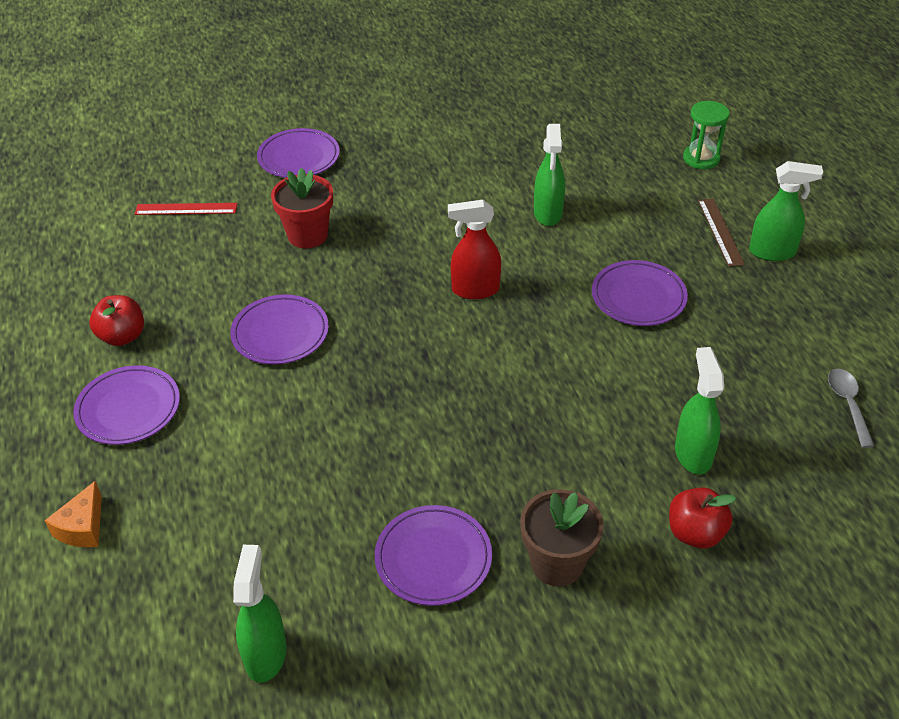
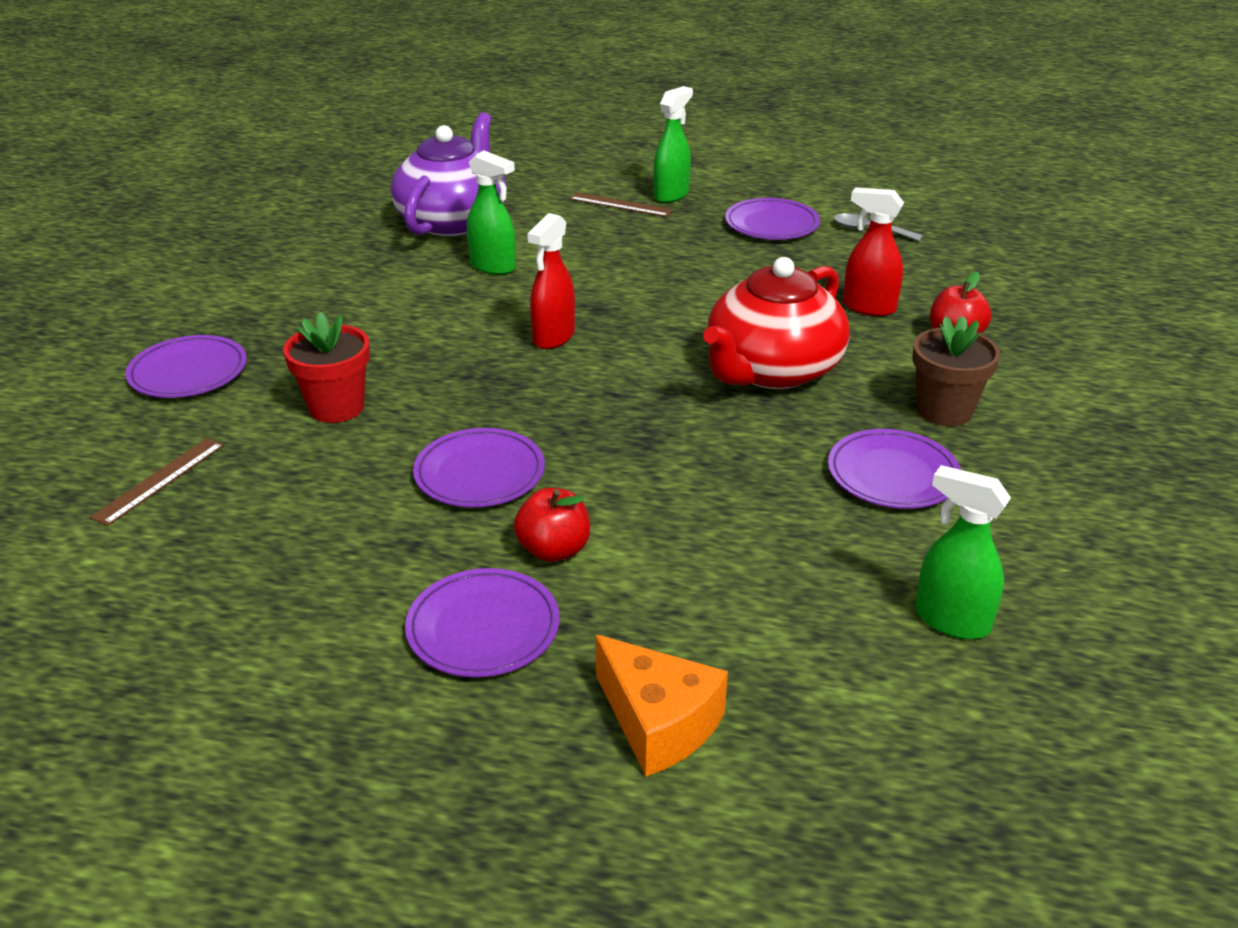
camera: 60 degrees left, 10 degrees down
(83, 527) = (658, 722): orange cheese -> orange cheese, size x1.54
(122, 336) = (341, 599): red apple -> red apple (554, 550)
(186, 209) = (159, 480): red ruler -> brown ruler
(530, 429) = (771, 370): none -> red teapot
(597, 161) = (453, 221): none -> purple teapot
(638, 297) = (659, 265): purple plate -> purple plate (771, 224)
(692, 454) = (868, 307): green spray bottle -> red spray bottle
(701, 158) = (517, 179): green hourglass -> none

